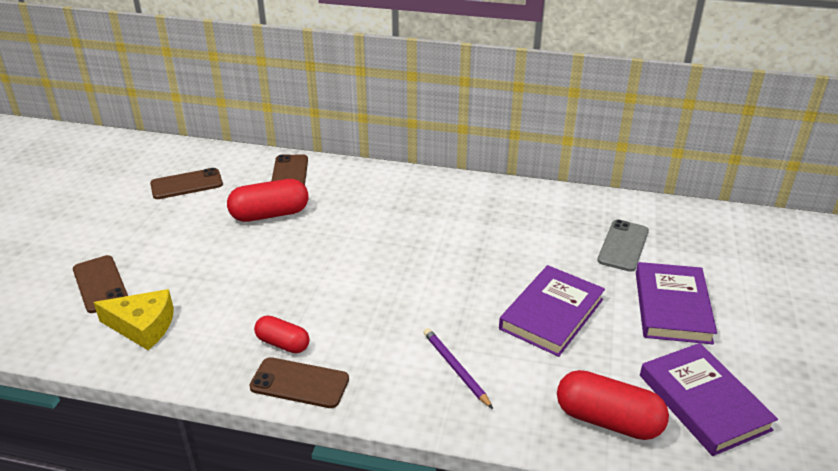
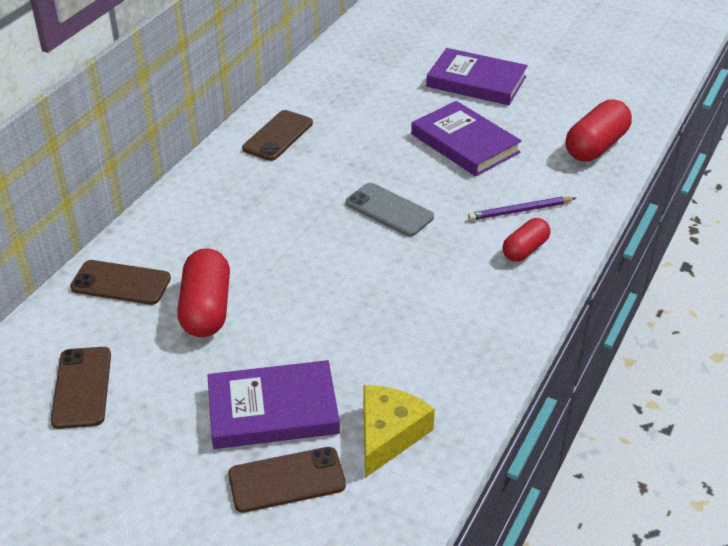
camera: 75 degrees left, 5 degrees up
(283, 343) = (454, 318): red capsule -> red capsule (525, 249)
(299, 383) = (515, 312): brown phone -> brown phone (278, 136)
(623, 246) = (384, 82): grey phone -> grey phone (389, 210)
(703, 402) = (585, 99): purple book -> purple book (273, 410)

